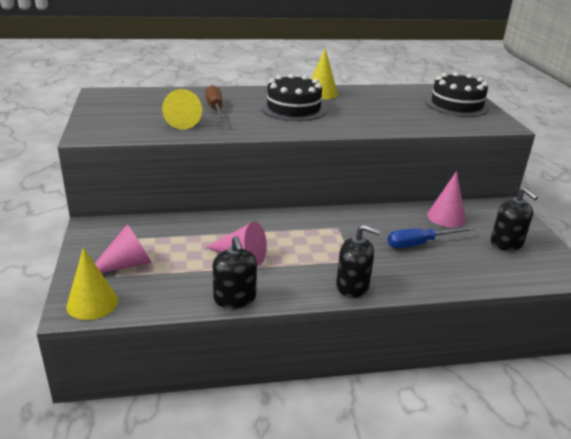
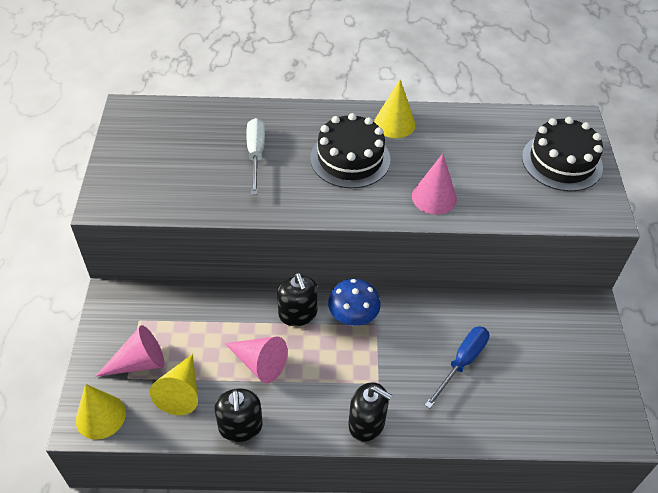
camera: 10 degrees right, 20 degrees up
(184, 121) = (215, 181): yellow cone -> yellow cone (181, 392)
(215, 109) = (256, 155): brown screwdriver -> white screwdriver
(316, 225) = (353, 318): none -> blue mushroom
(420, 243) = (462, 363): blue screwdriver -> blue screwdriver turned 135 degrees clockwise
(446, 217) = (508, 319): pink cone -> pink cone (434, 197)
(506, 243) = (564, 373): black soap dispenser -> black soap dispenser (298, 314)

